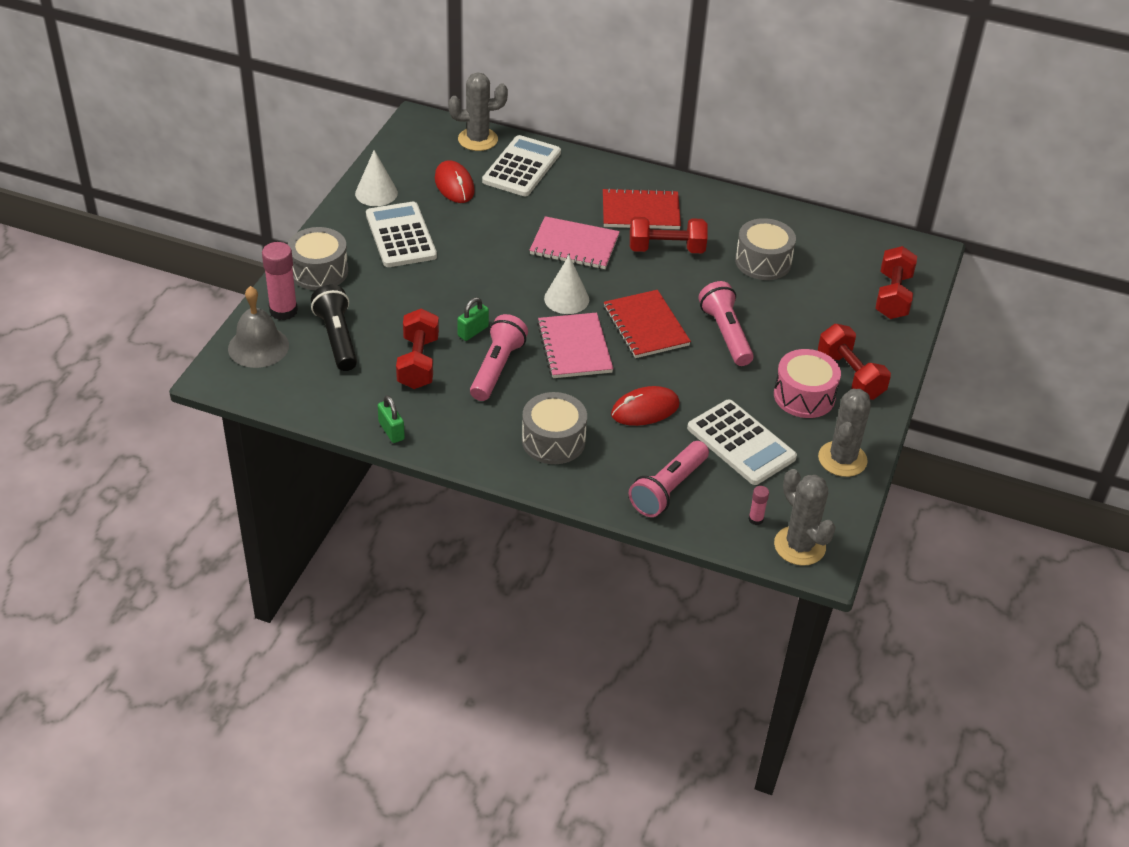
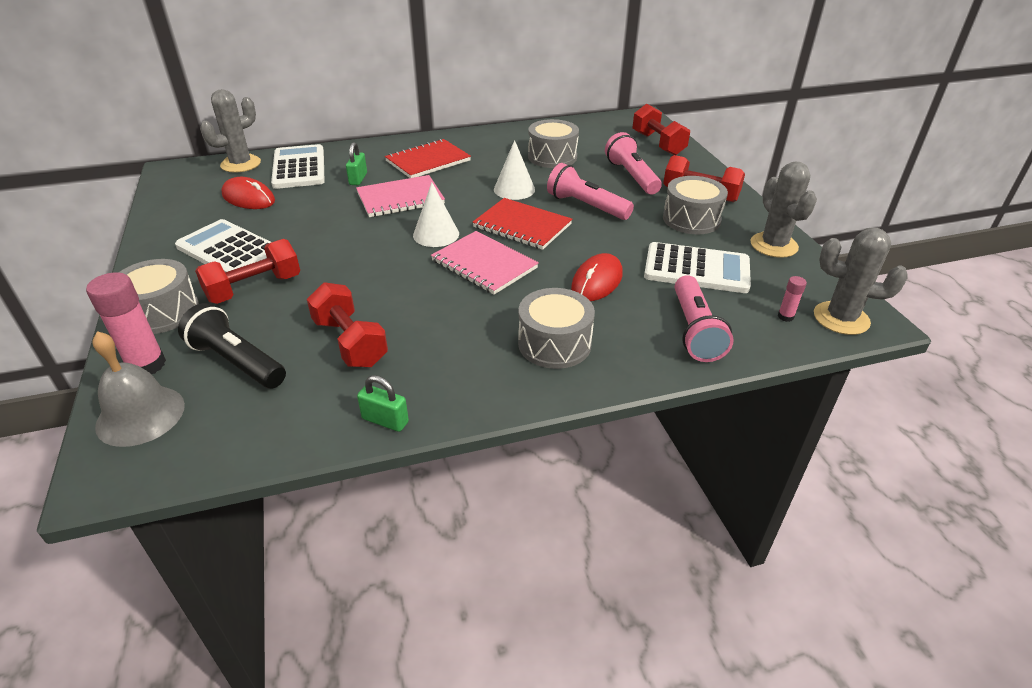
camera: 35 degrees left, 5 degrees down
(376, 193) = (173, 229): white cone -> white cone (514, 189)
(473, 331) = (378, 292): green padlock -> green padlock (358, 179)
(497, 368) = (434, 311): pink flashlight -> pink flashlight (631, 176)
(666, 249) = (475, 175): red dumbbell -> red dumbbell (254, 288)
(804, 396) = (691, 219): pink drum -> grey drum

